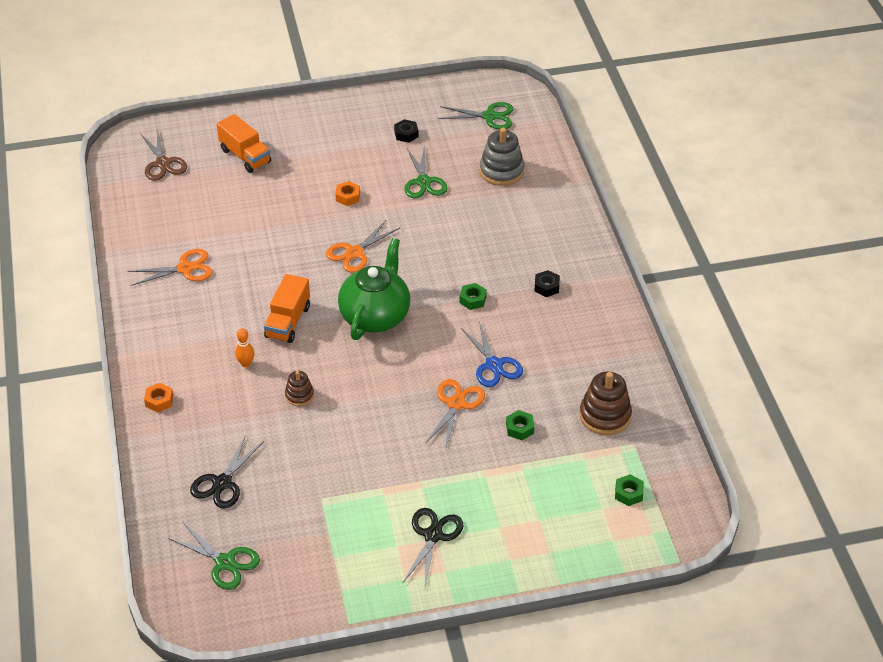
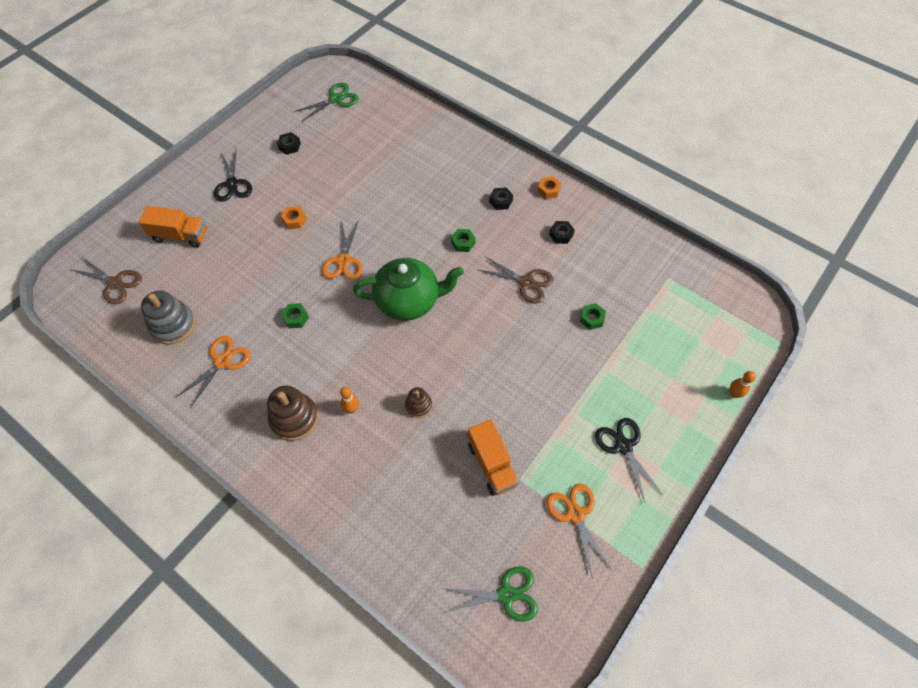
camera: 40 degrees left, 15 degrees up
(159, 401) = (314, 493): orange nut -> orange nut (548, 190)
(222, 483) = (435, 527): black scissors -> black scissors (232, 184)
(288, 322) = (349, 350): orange truck -> orange truck (492, 464)
(375, 316) = (409, 301): green teapot -> green teapot turned 105 degrees clockwise
(423, 182) = (339, 175): green scissors -> none
(456, 404) = (533, 330): orange scissors -> orange scissors (575, 514)
(494, 365) = (527, 283): blue scissors -> brown scissors
(501, 171) = (385, 135): grey stacking toy -> grey stacking toy (173, 325)
(571, 347) = (561, 235): none -> black nut
(581, 567) = (734, 394): none -> orange bowling pin
(605, 416) = (632, 270): brown stacking toy -> brown stacking toy (294, 418)
(628, 493) = (703, 316): green nut -> green nut (296, 318)

